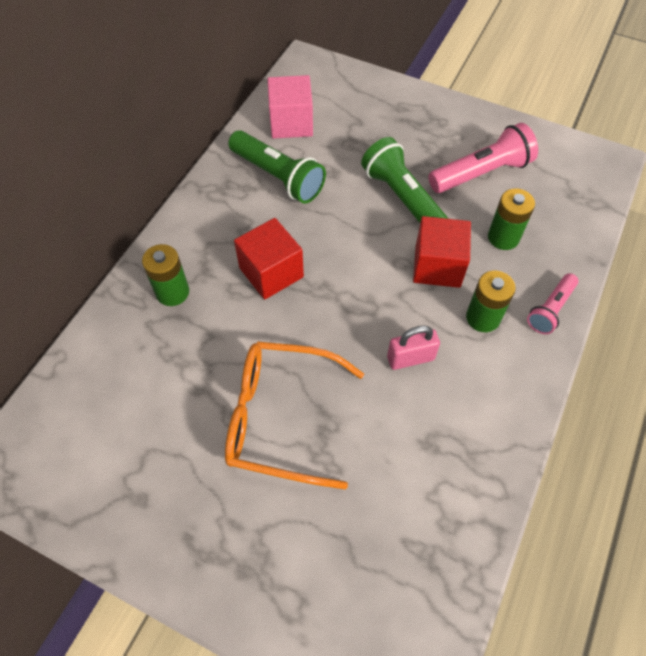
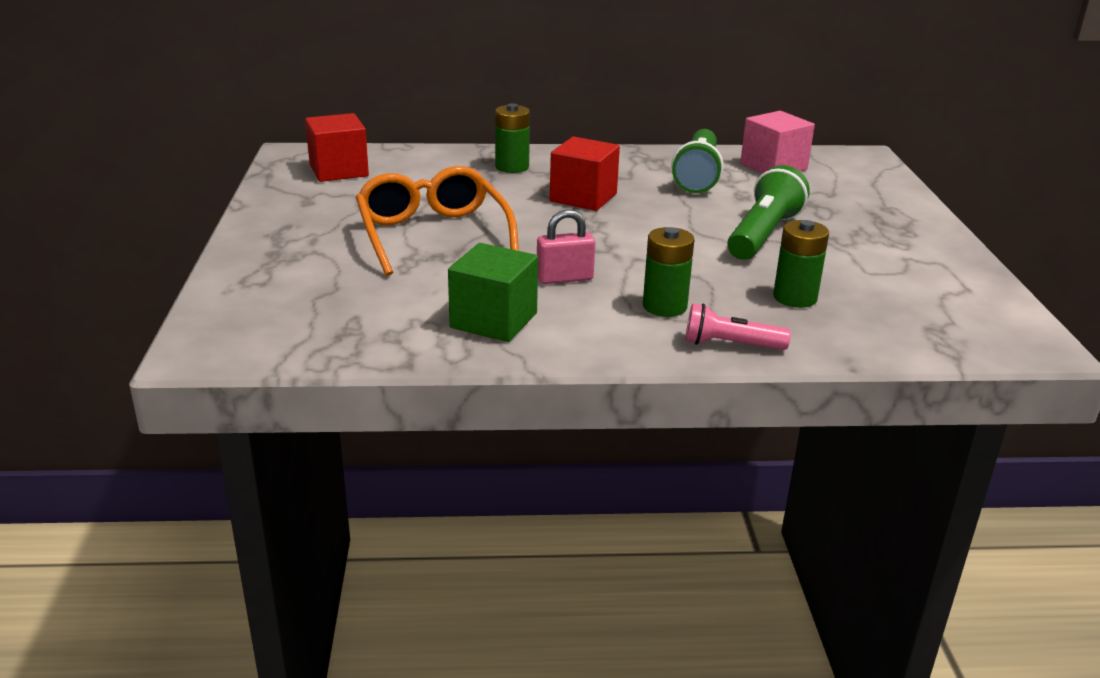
camera: 60 degrees right, 30 degrees down
(410, 358) = (564, 278): pink padlock -> pink padlock turned 60 degrees counterclockwise
(437, 266) = (700, 269): red cube -> red cube (339, 170)
(456, 439) = (493, 320): none -> green cube
(481, 173) = (870, 268): pink flashlight -> none

